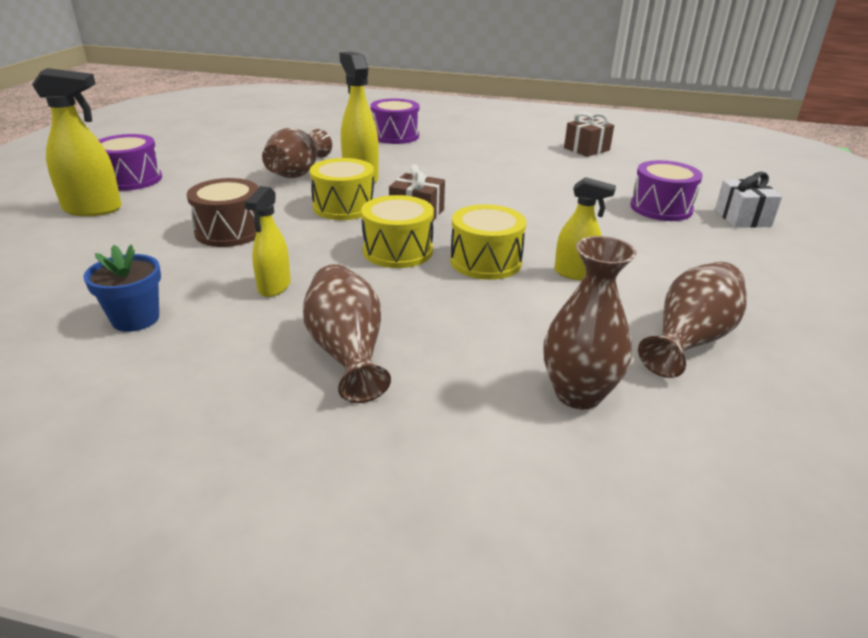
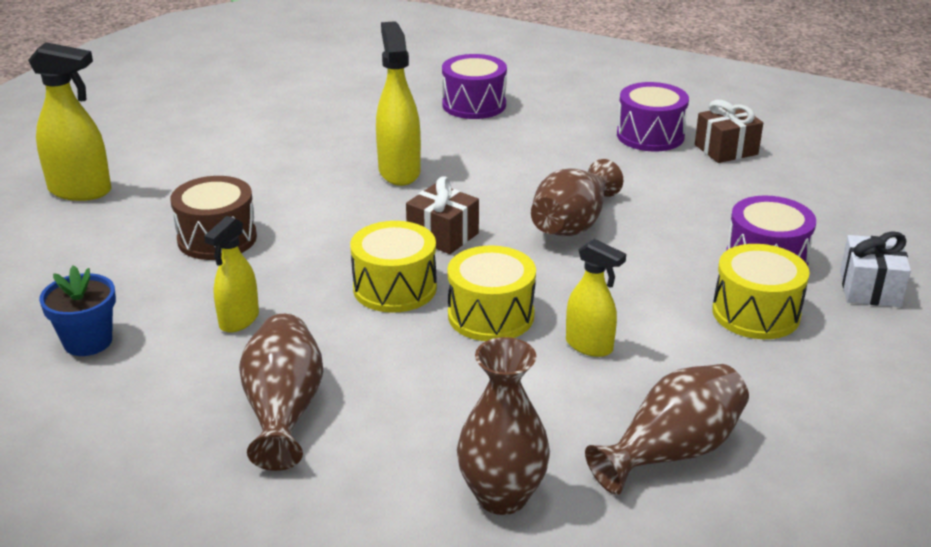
camera: 15 degrees right, 0 degrees up
(131, 179) = (132, 150): purple drum -> purple drum (650, 135)
(298, 172) = (326, 157): brown vase -> brown vase (572, 224)
(344, 207) = (359, 216): yellow drum -> yellow drum (756, 313)

